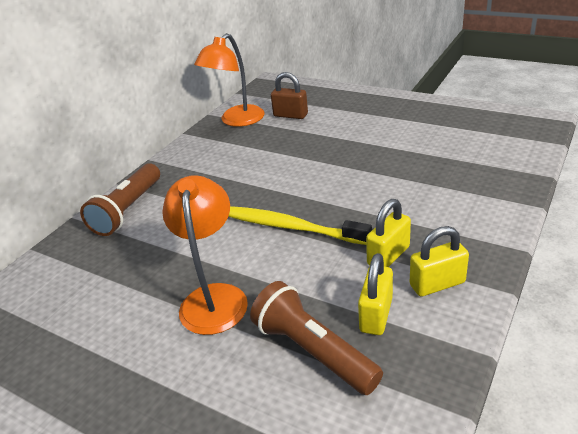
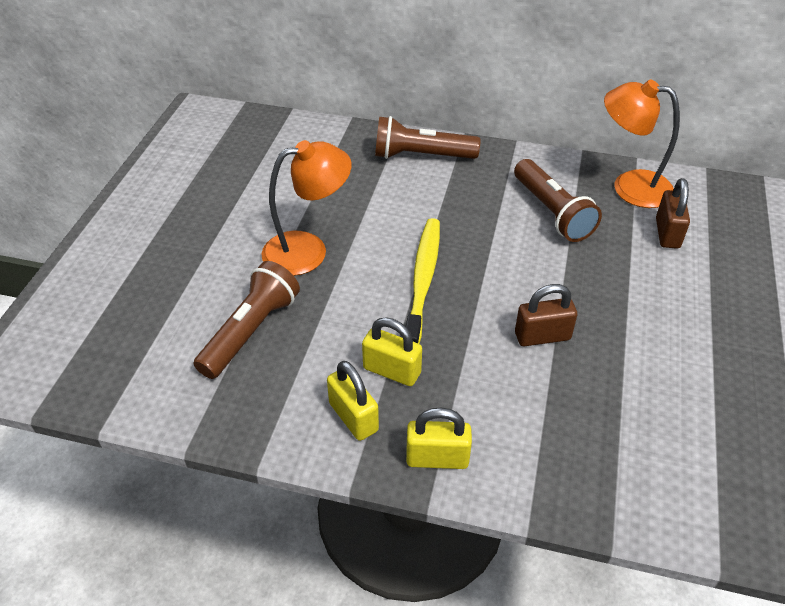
camera: 70 degrees right, 10 degrees up
(244, 155) = (552, 212): none -> brown flashlight
(370, 177) = (542, 336): none -> brown padlock
(376, 315) = (301, 370): yellow padlock -> yellow padlock (437, 458)

